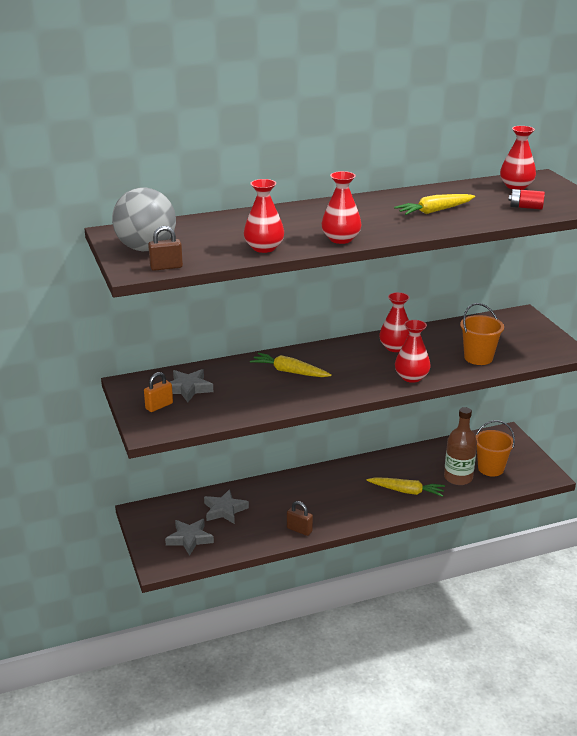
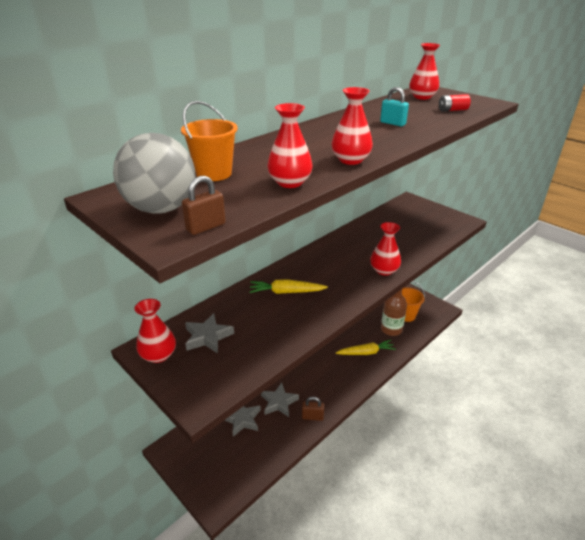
camera: 25 degrees left, 5 degrees up
(159, 406) = (191, 367): orange padlock -> none
(189, 539) = (228, 462): grey star -> grey star (279, 402)
(395, 347) = (349, 247): red vase -> red vase (158, 355)
(434, 211) = (392, 123): yellow carrot -> turquoise padlock
(478, 358) = (414, 241): orange bucket -> orange bucket (214, 173)

